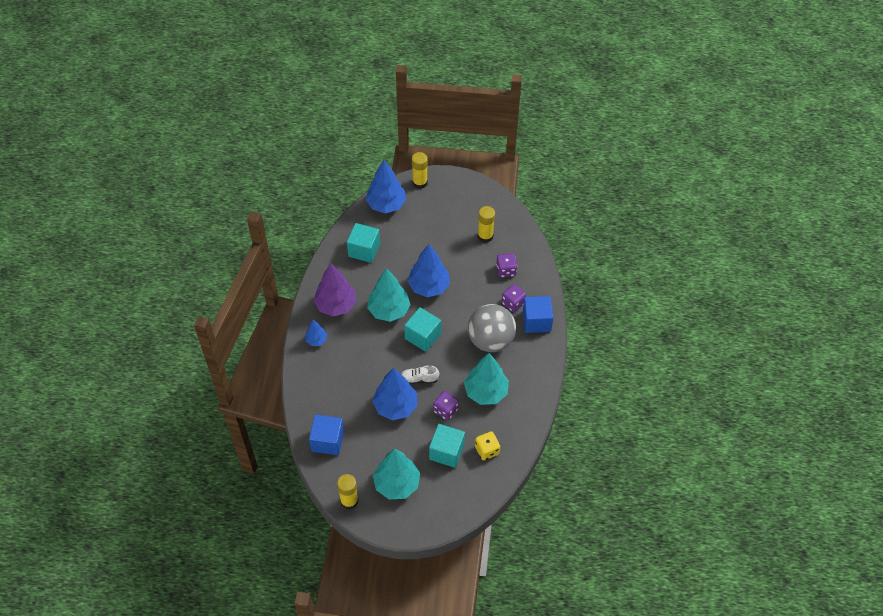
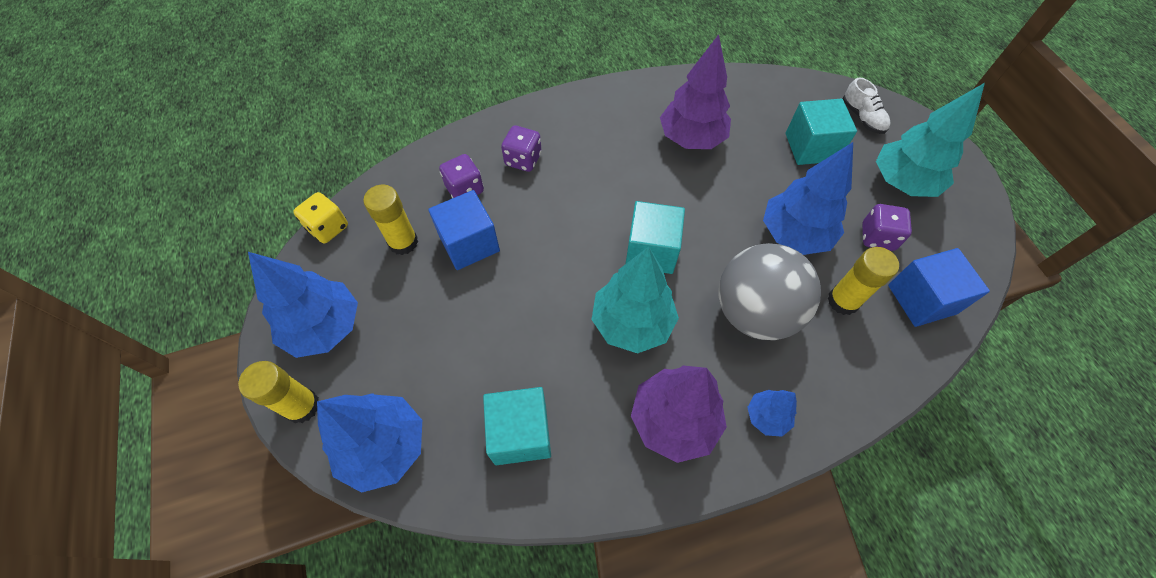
camera: 115 degrees left, 5 degrees up
(349, 501) = (976, 226): yellow glue stick -> yellow glue stick (843, 301)
(419, 379) = (728, 224): white shoe -> white shoe (862, 117)
(429, 286) = (550, 283): blue tree -> blue tree (324, 327)
(445, 410) = (753, 172): purple dice -> purple dice (877, 237)
(486, 392) = (691, 138): turquoise tree -> purple tree
(487, 450) = (774, 108): yellow dice -> yellow dice (328, 228)
(490, 340) = (604, 163): grey ball -> grey ball (754, 312)
(536, 321) = (540, 123): blue cube -> blue cube (469, 243)

